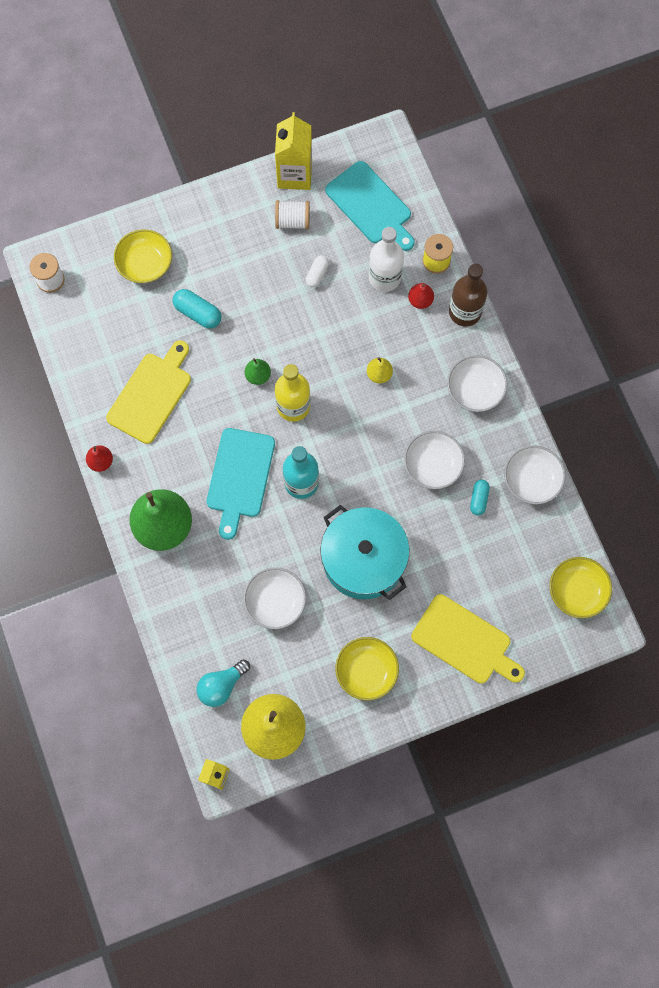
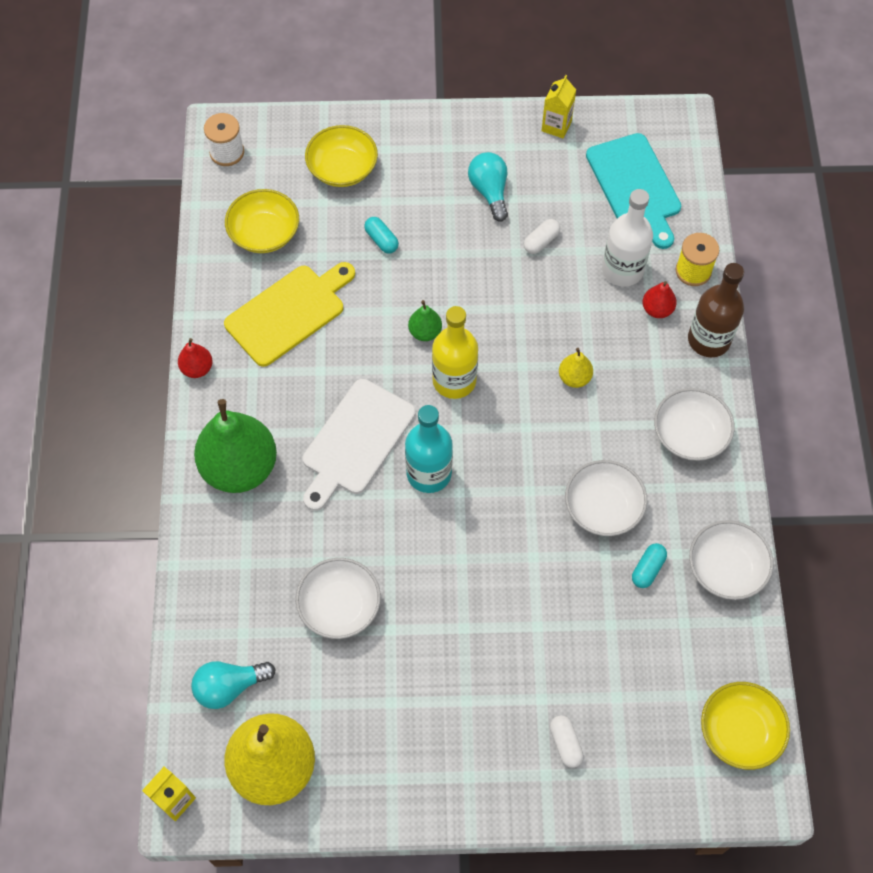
camera: 20 degrees right, 10 degrees down
(198, 313) = (381, 240): turquoise capsule -> turquoise capsule, size x0.66
(240, 477) = (356, 441): turquoise cutting board -> white cutting board
(264, 246) = (489, 191): none -> turquoise light bulb
(292, 221) = (534, 175): white spool -> none
(294, 174) = (556, 126): yellow carton -> yellow carton, size x0.58
(363, 559) = (471, 593): turquoise pot -> none
(366, 671) = (422, 735): yellow bowl -> yellow bowl (264, 233)
(464, 641) = (565, 744): yellow cutting board -> white capsule

